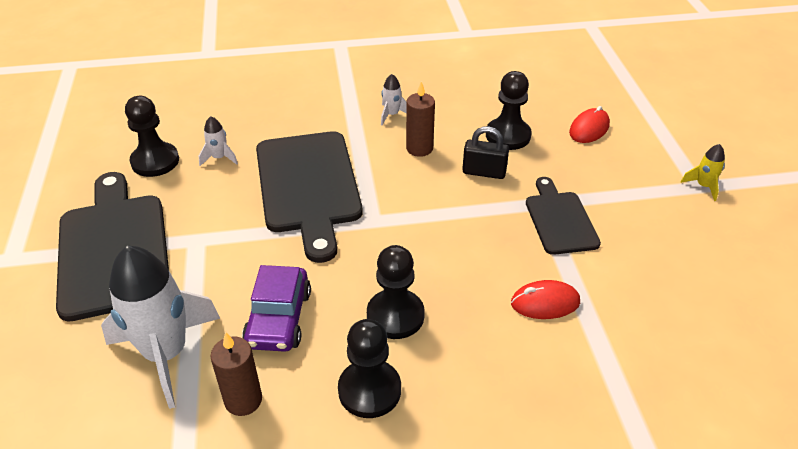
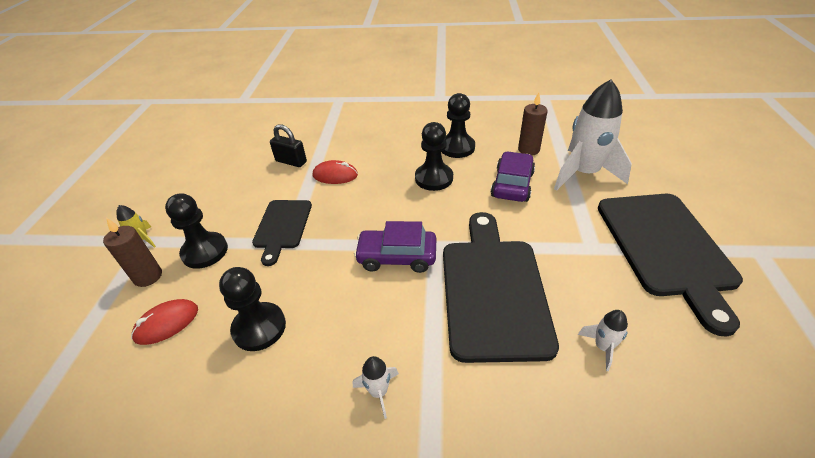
camera: 165 degrees left, 0 degrees up
(155, 161) = (684, 354): black pawn -> black pawn (205, 251)
(411, 204) = (397, 257): none -> purple car
(419, 148) = (365, 324): brown candle -> brown candle (148, 276)
(484, 172) = (314, 282): black padlock -> black padlock (291, 161)

